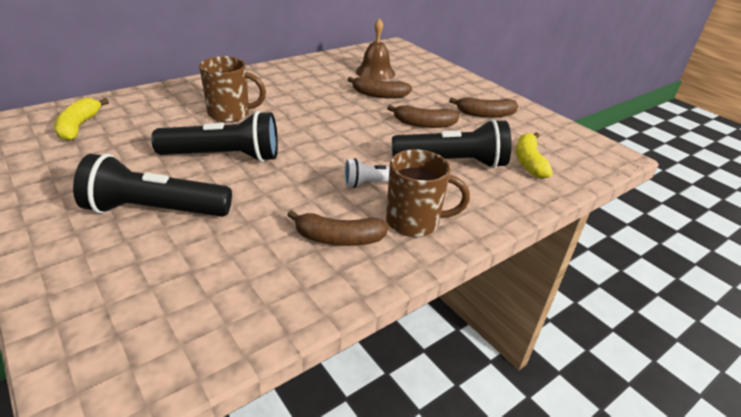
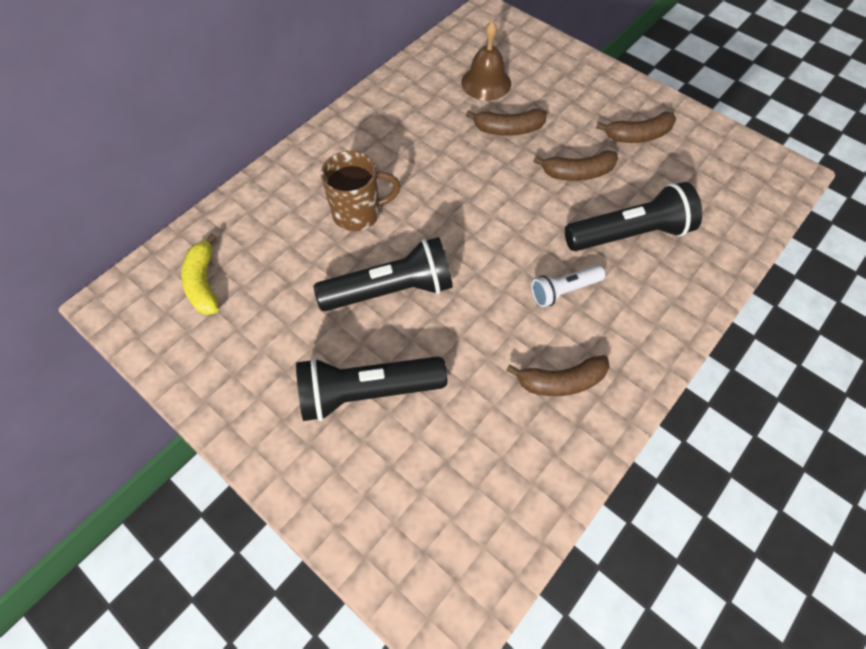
camera: 10 degrees left, 25 degrees up
(414, 222) = (622, 337): brown mug -> none
(528, 162) = (706, 210): yellow banana -> none

